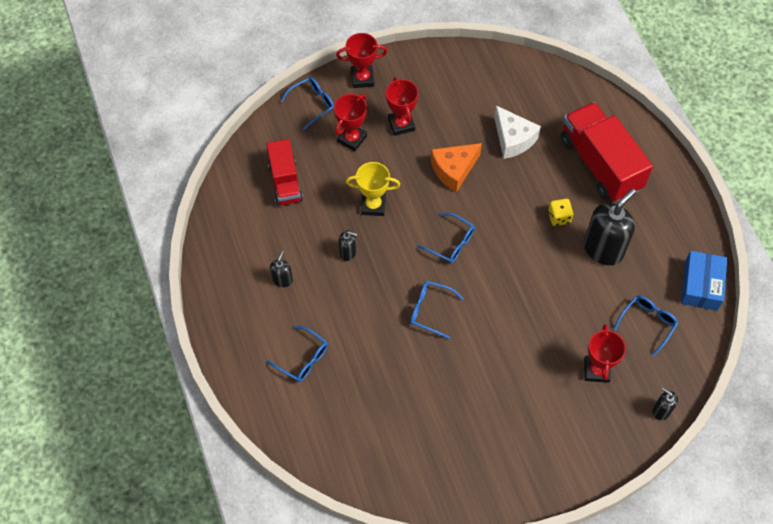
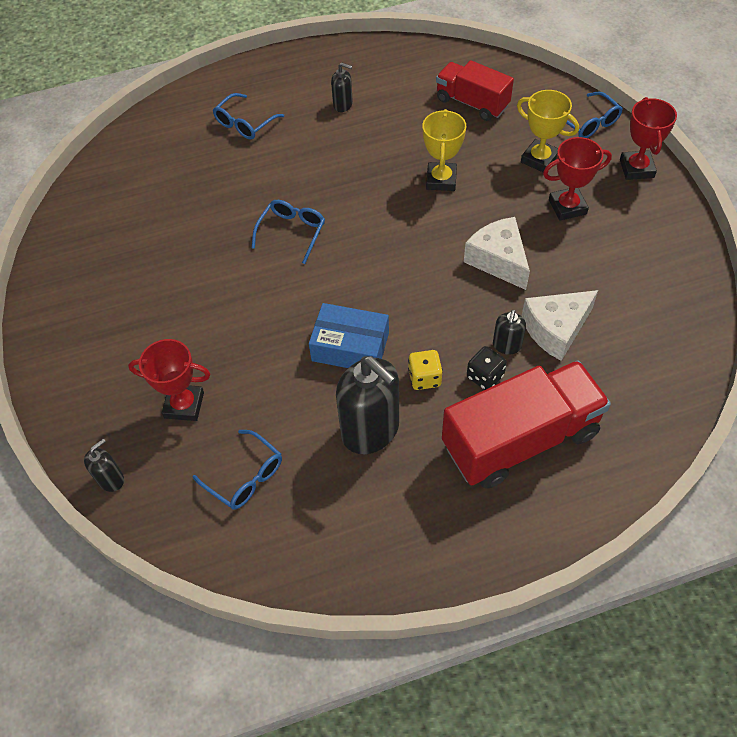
camera: 95 degrees right, 5 degrees down
(285, 182) = (472, 103): red truck -> red truck turned 45 degrees clockwise
(348, 252) = (376, 158): black soap dispenser -> black soap dispenser (506, 345)
(351, 139) = (539, 159): red trophy -> yellow trophy
(451, 243) = (385, 255): blue glasses -> none
(454, 170) = (498, 260): orange cheese -> white cheese
(554, 182) = (485, 376): none -> black dice
(701, 285) = (301, 562): blue box -> blue box (350, 346)

